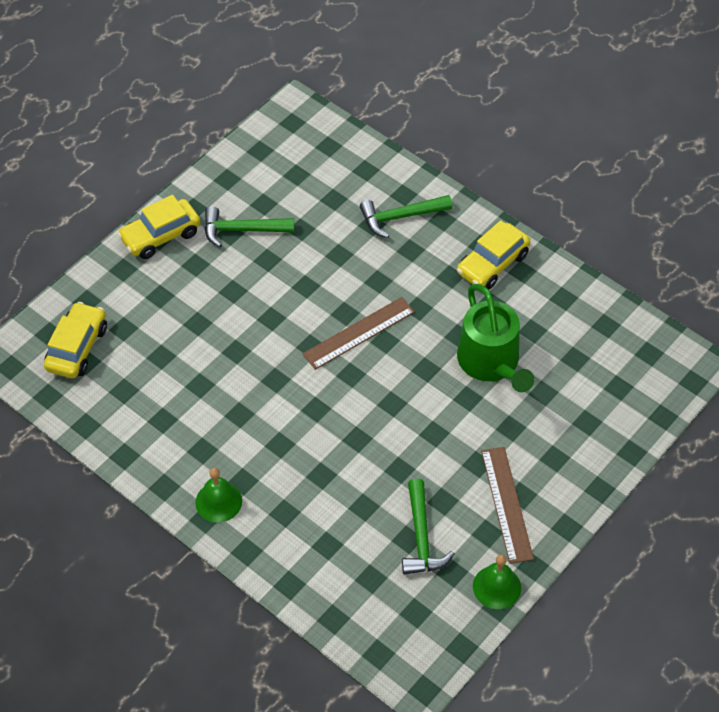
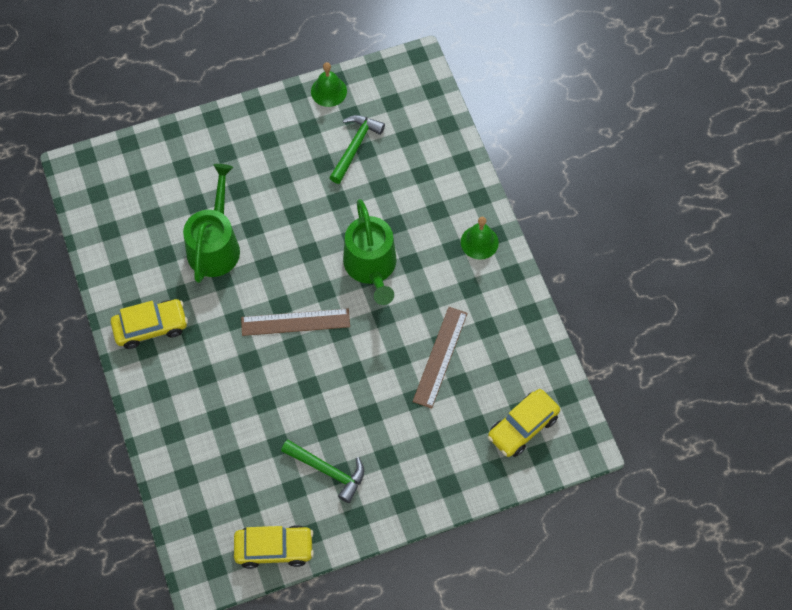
camera: 150 degrees left, 10 degrees up
(160, 236) = (400, 503): yellow car -> yellow car (274, 549)
(318, 420) = (371, 266): none -> green watering can
(400, 217) = (191, 411): green hammer -> none
(506, 504) = (282, 139): brown ruler -> brown ruler (440, 357)

